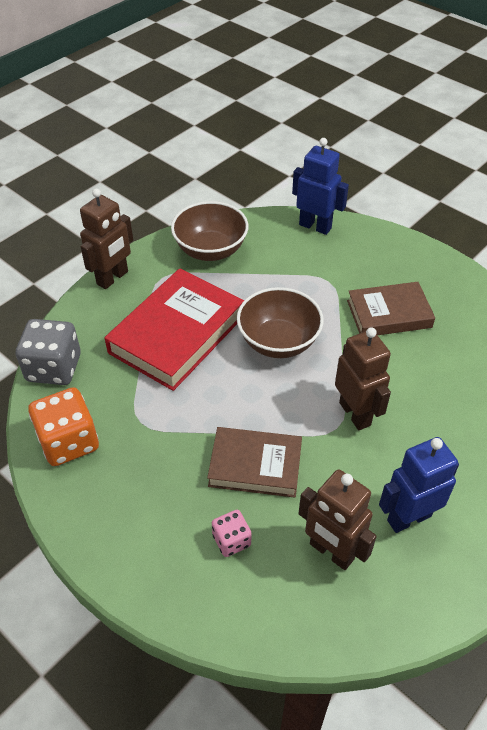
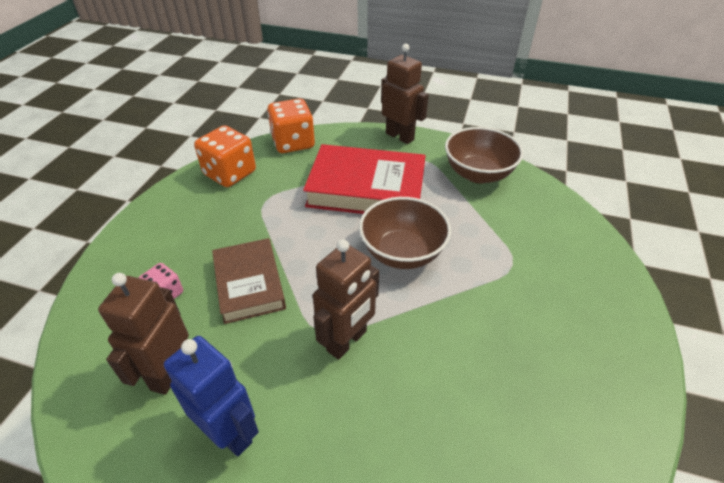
camera: 65 degrees right, 5 degrees down
(54, 368) = (293, 143): grey dice -> orange dice
(113, 278) = (400, 136): brown robot -> brown robot turned 150 degrees counterclockwise
(315, 226) = (580, 230): blue robot -> none
(389, 314) = (508, 330): brown book -> none

